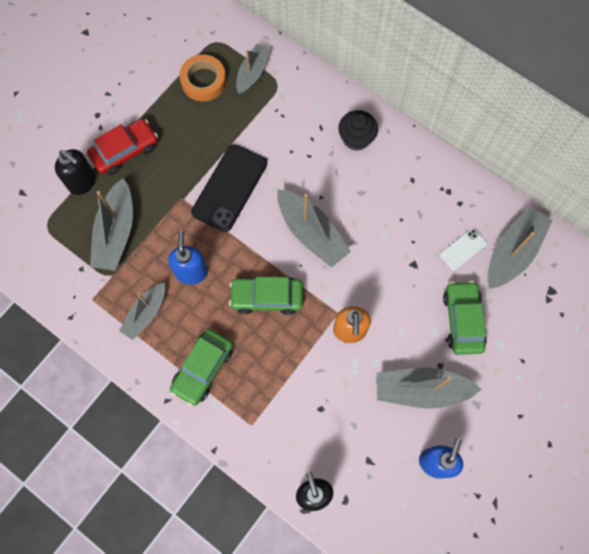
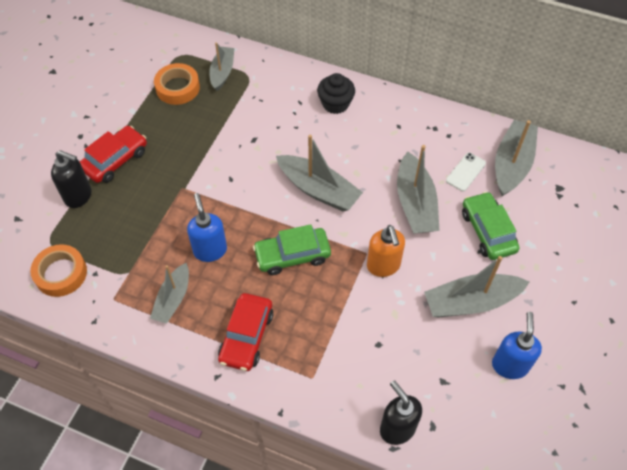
camera: 15 degrees left, 15 degrees down
(50, 261) = (61, 273): none -> orange tape
(116, 232) = (123, 232): grey boat -> grey boat (415, 203)
(203, 369) = (246, 336): green car -> red car
(230, 188) = (228, 169): black phone -> none

